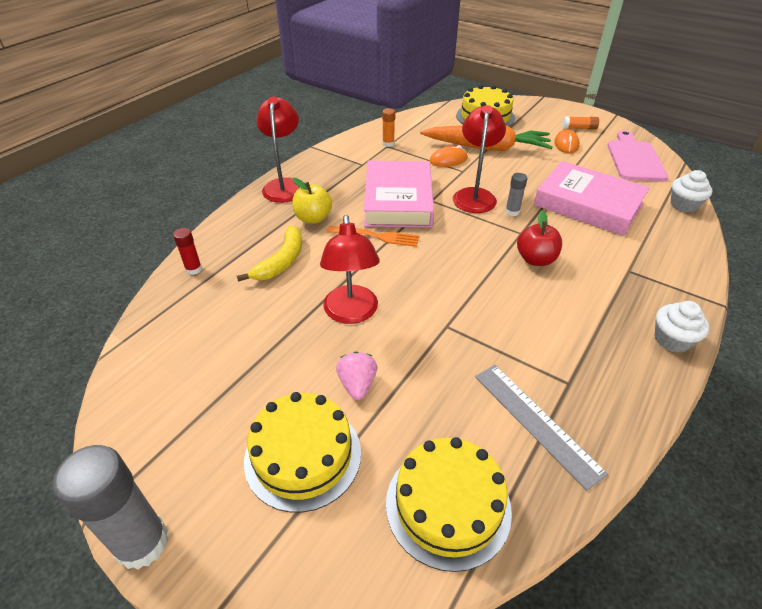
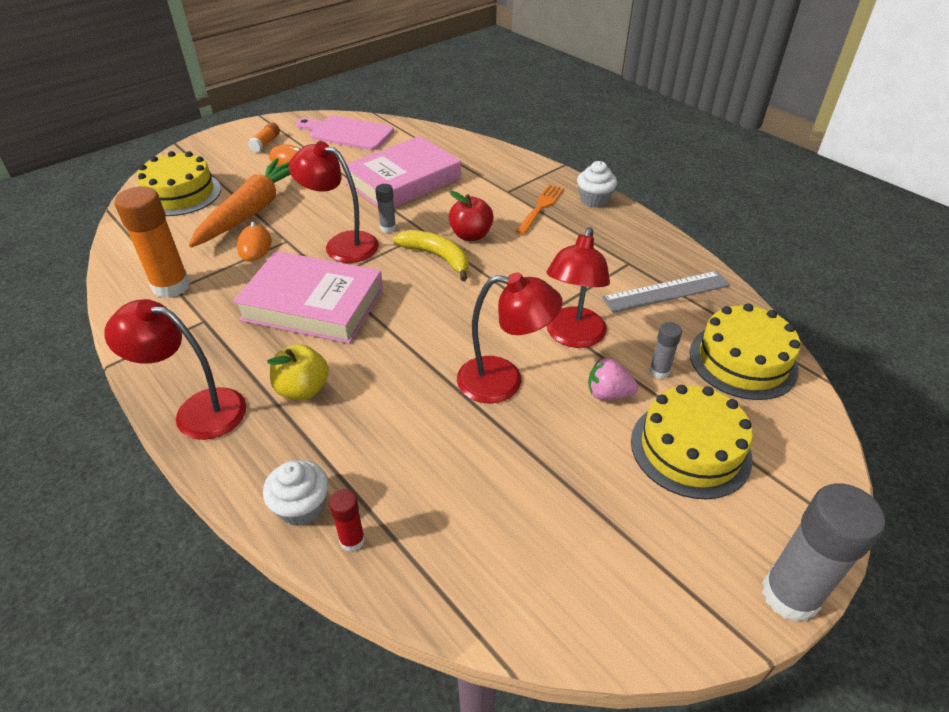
camera: 75 degrees left, 0 degrees up
(281, 261) = (382, 434): yellow banana -> yellow banana (438, 257)
(376, 236) = (375, 337): orange fork -> orange fork (541, 208)
(388, 143) = (171, 286): orange glue stick -> orange glue stick, size x2.04
(402, 423) = (659, 371): none -> grey glue stick
(425, 350) = (572, 336): none -> red lamp
(684, 205) = (434, 135): white cupcake -> white cupcake (302, 506)

